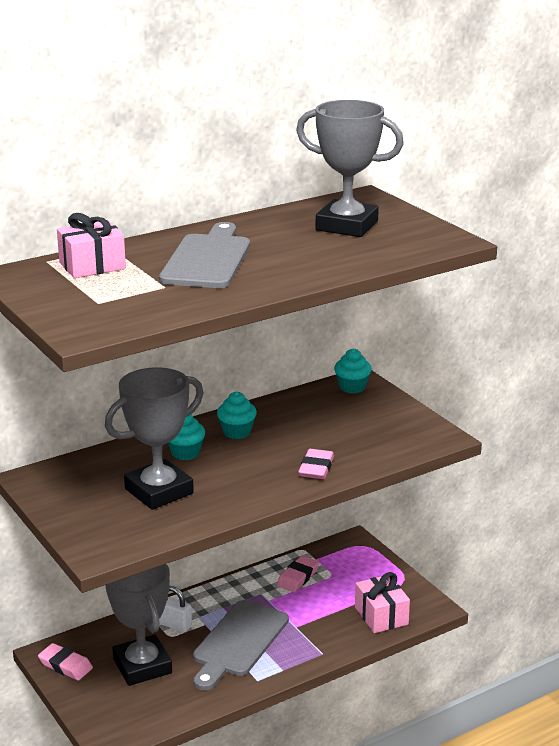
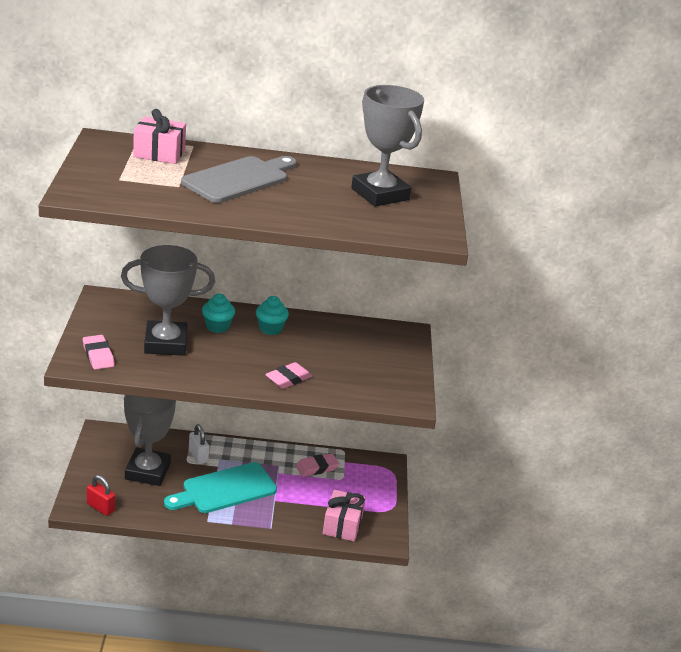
camera: 30 degrees right, 5 degrees up
(65, 665) = (103, 445): pink eraser -> pink eraser (98, 355)
(137, 726) = (100, 507): none -> red padlock
(238, 642) = (225, 489): grey cutting board -> turquoise cutting board
(352, 387) = (396, 335): turquoise cupcake -> none

